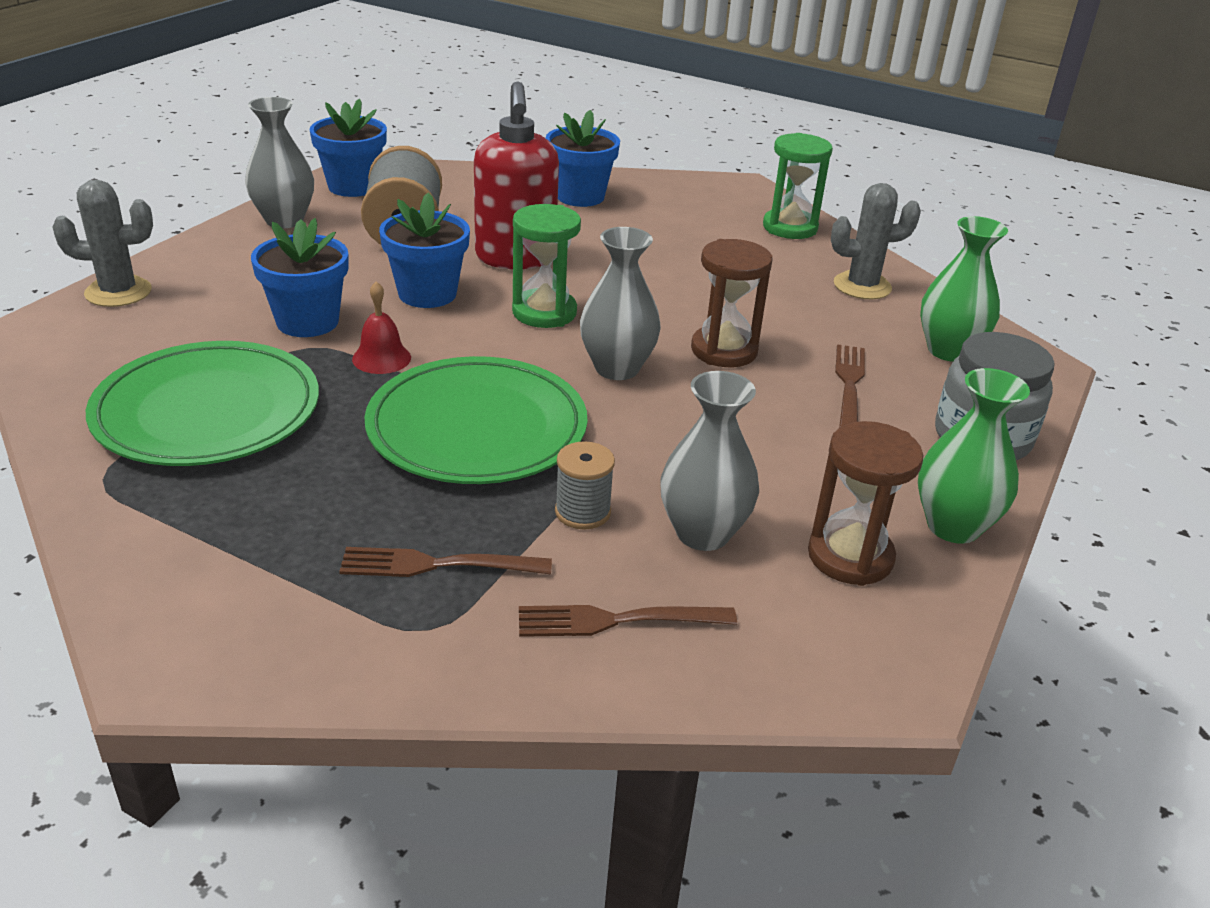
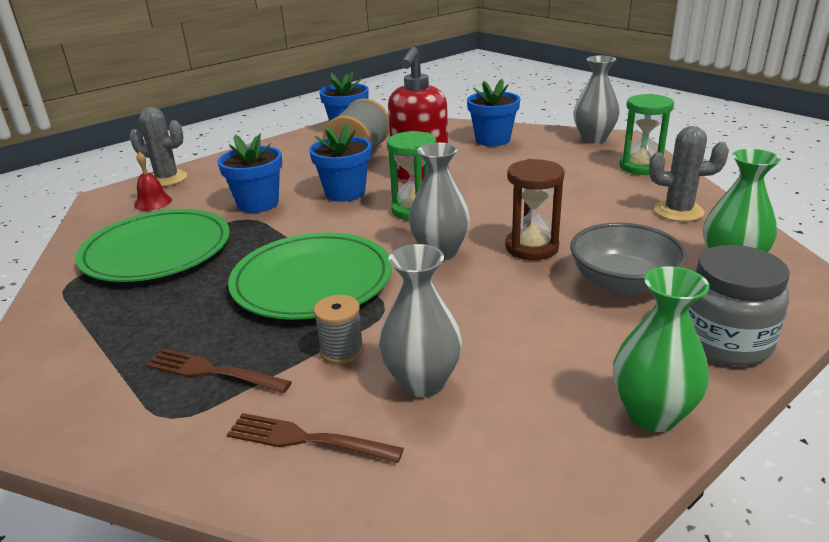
camera: 25 degrees right, 5 degrees down
(284, 220) = (292, 145): grey vase -> grey vase (593, 139)
(381, 358) = (285, 229): red bell -> red bell (153, 202)
(849, 384) = (622, 283): brown fork -> grey bowl
(850, 556) = (537, 424): brown hourglass -> none

